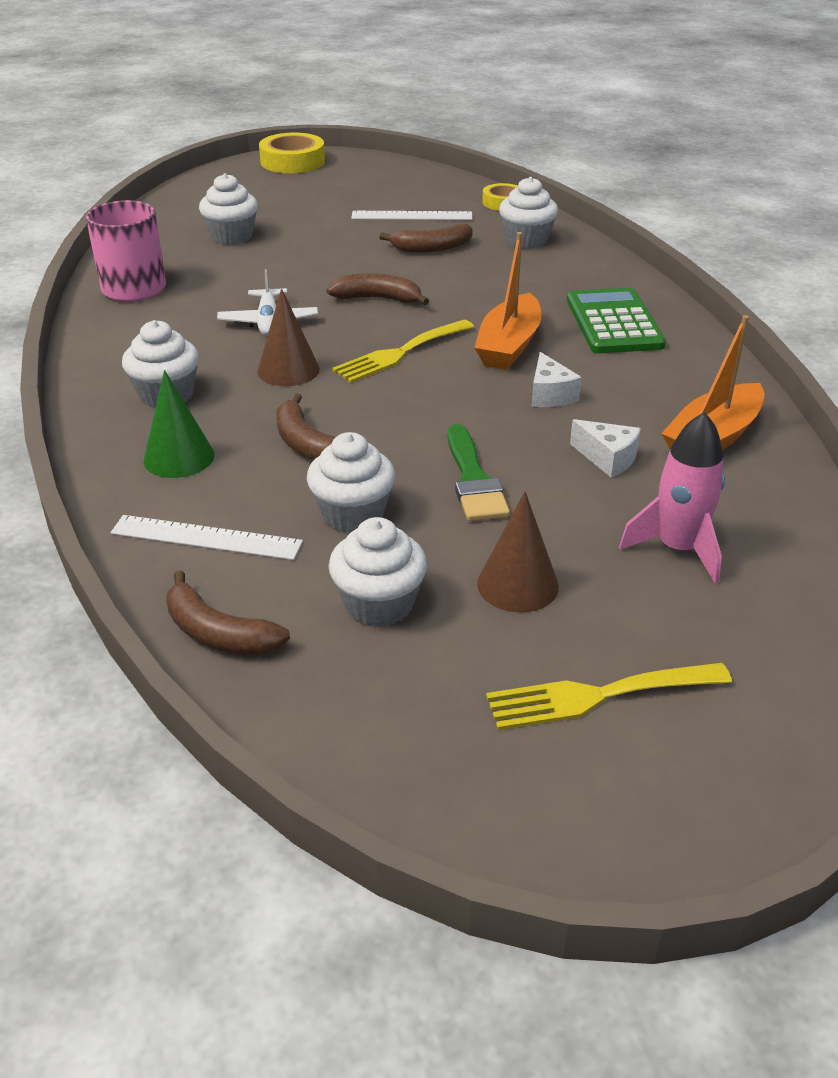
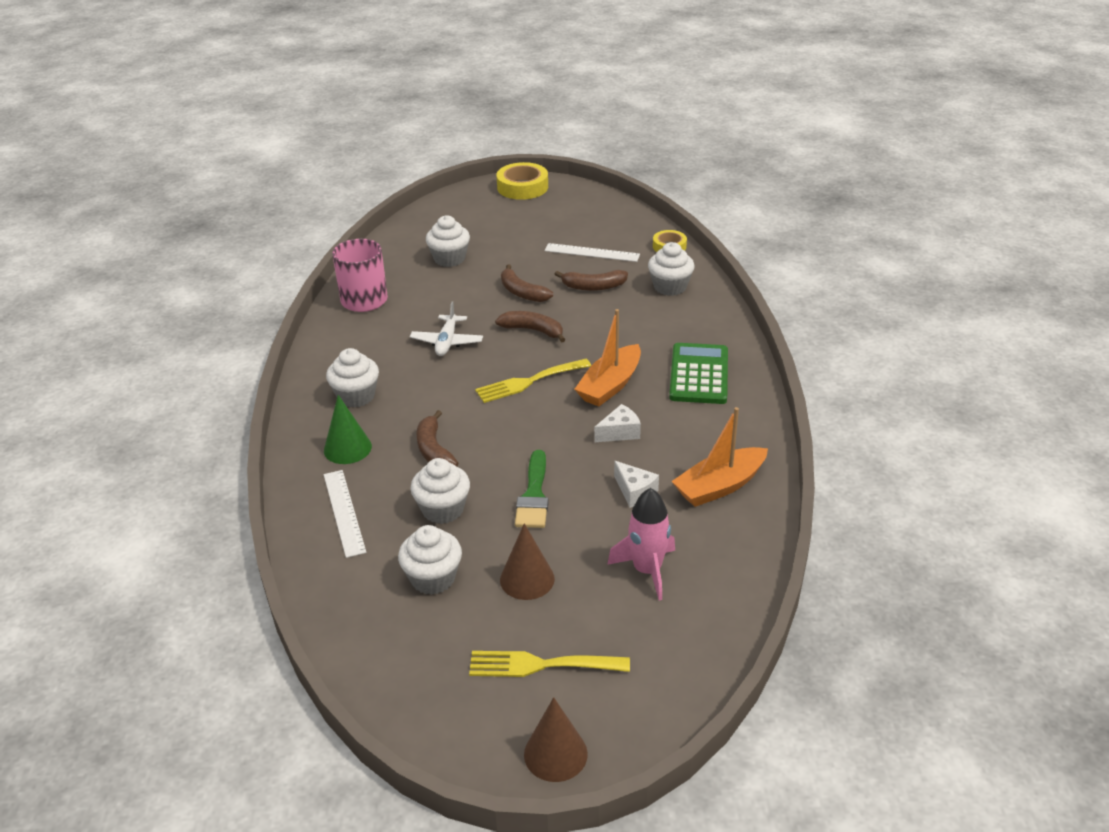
camera: 15 degrees right, 0 degrees up
(206, 537) = (344, 512): white ruler -> white ruler turned 45 degrees clockwise
(218, 633) = (328, 581): brown banana -> brown banana (522, 292)
(288, 370) = (445, 386): brown cone -> brown cone (555, 754)
(550, 395) = (619, 432): white cheese -> white cheese turned 120 degrees counterclockwise

